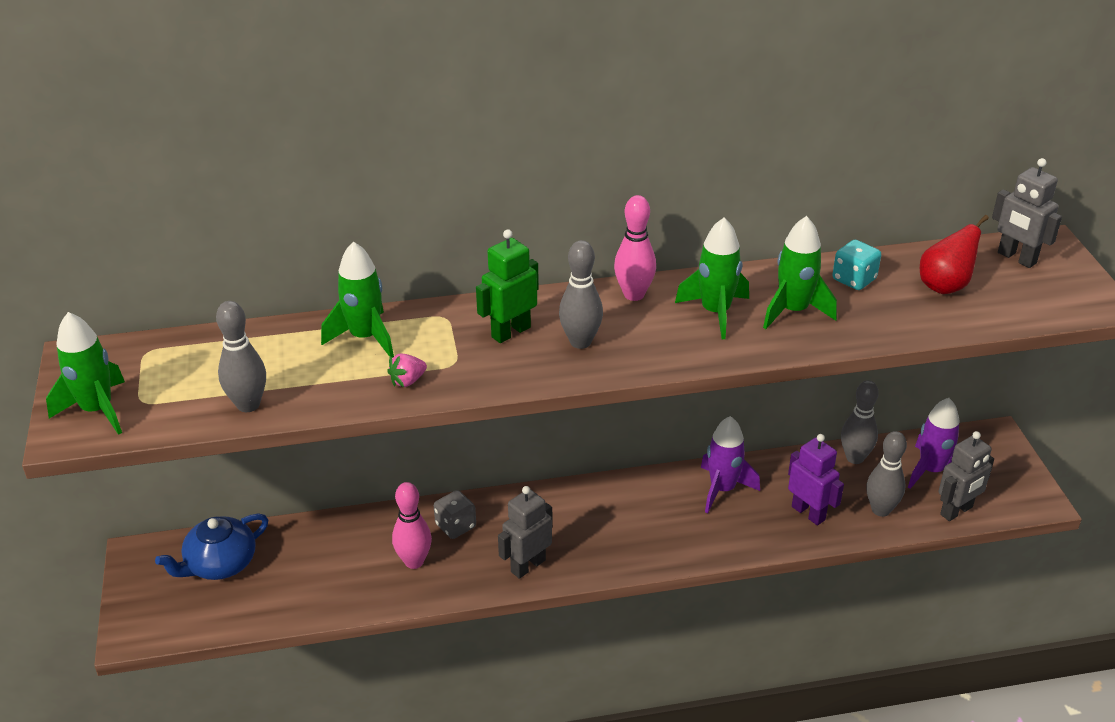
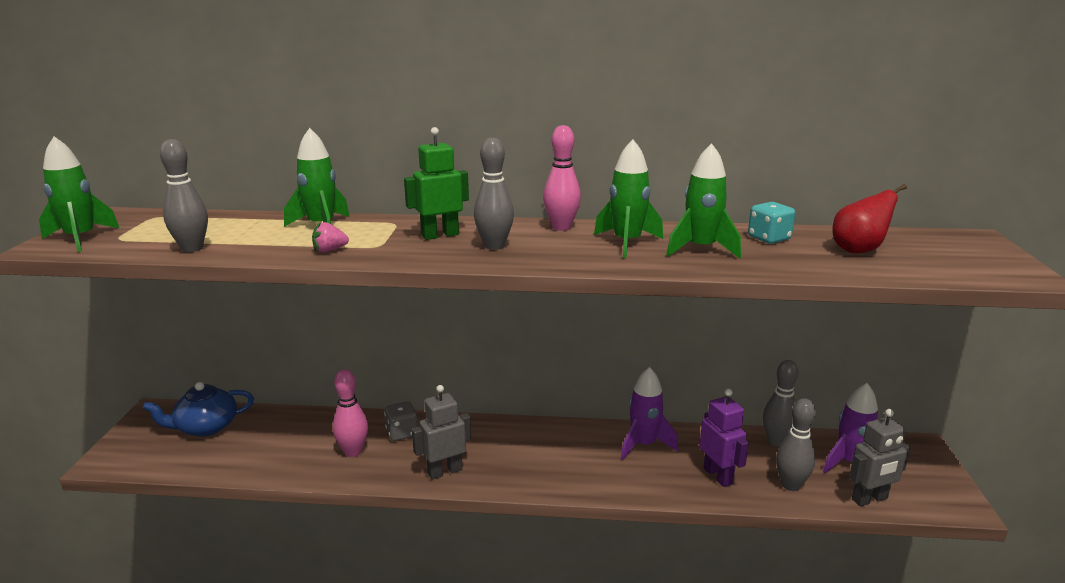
camera: 15 degrees right, 15 degrees down
(1016, 258) = (938, 242): grey robot -> none

